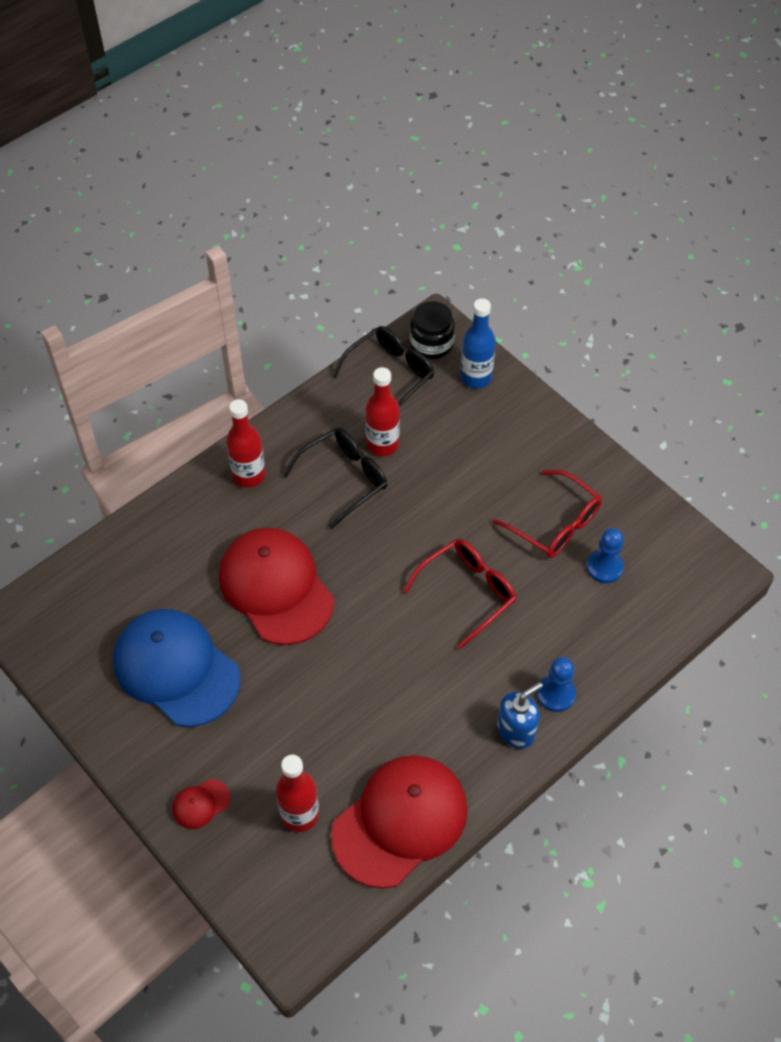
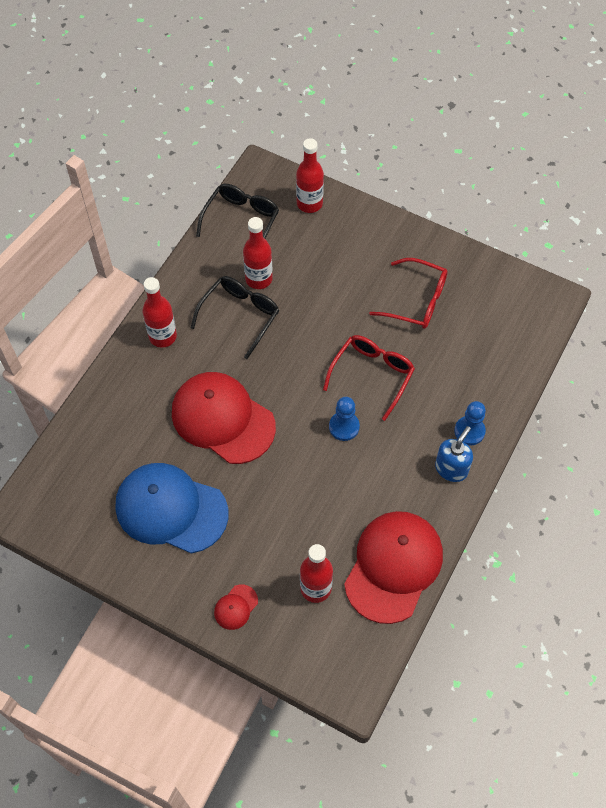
camera: 20 degrees left, 5 degrees up
(431, 343) = (263, 186): black jar -> none
(476, 377) = (309, 203): blue bottle -> red bottle
(604, 567) = (466, 323): blue pawn -> blue pawn (344, 427)

